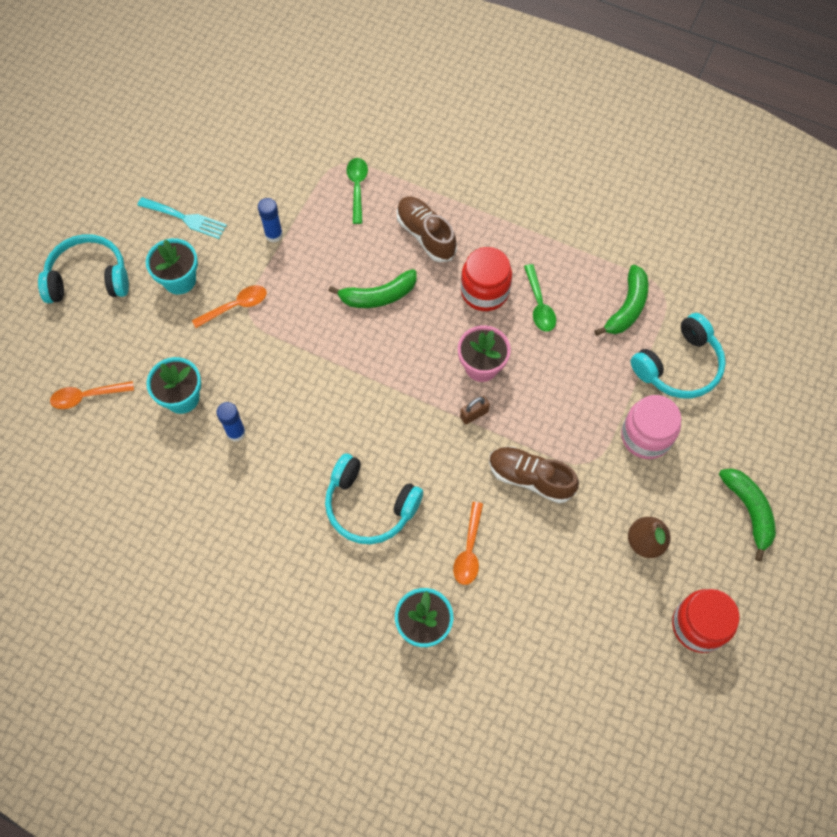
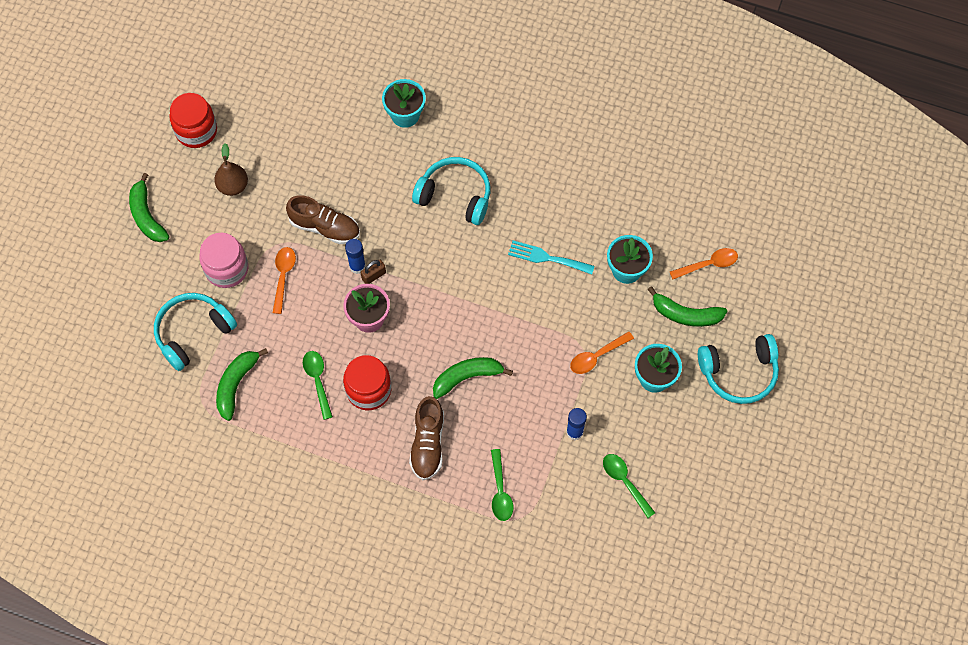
camera: 175 degrees right, 0 degrees up
(128, 343) = (685, 314): none -> green banana
(185, 218) = (663, 442): turquoise fork -> turquoise fork (547, 258)
(233, 186) = (625, 482): none -> green spoon
(236, 432) = (574, 244): blue glue stick -> blue glue stick (357, 266)
(425, 235) = (428, 444): brown shoe -> brown shoe turned 45 degrees clockwise
(469, 550) = (373, 169): orange spoon -> orange spoon (283, 276)

